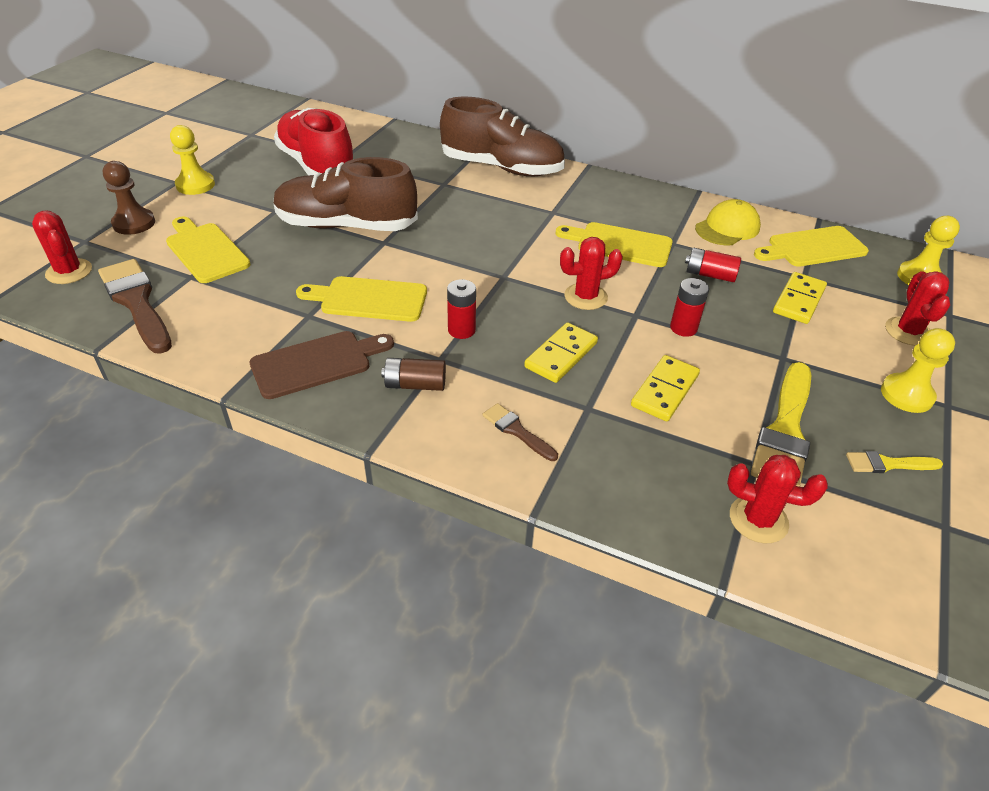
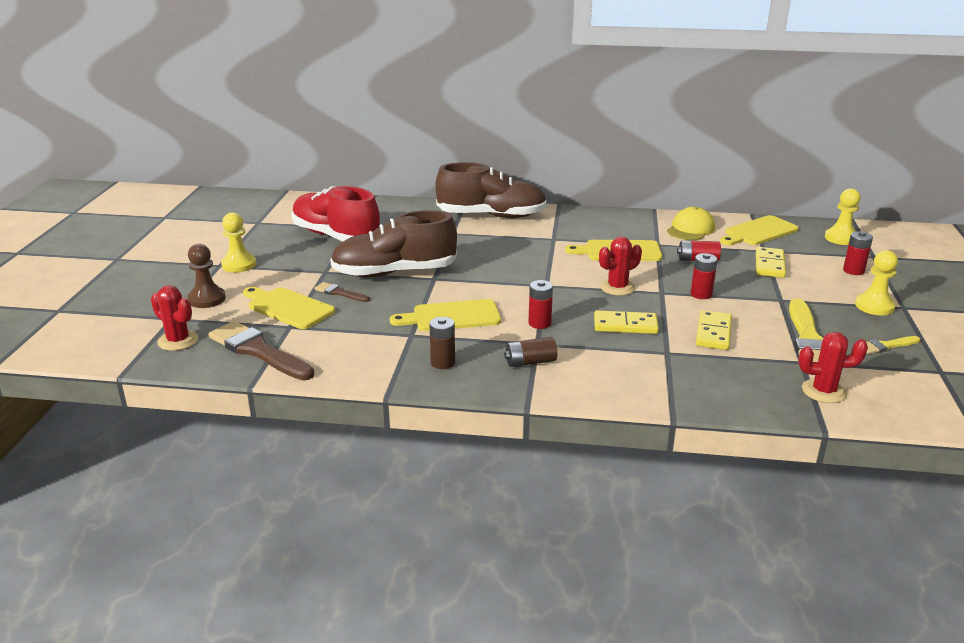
camera: 15 degrees left, 15 degrees down
(316, 363) = (443, 363): brown cutting board -> brown battery
(517, 431) = (626, 375): brown brush -> brown brush (339, 293)
(561, 355) = (625, 325): yellow domino -> yellow domino turned 75 degrees clockwise
(908, 332) = (853, 271): red cactus -> red battery

